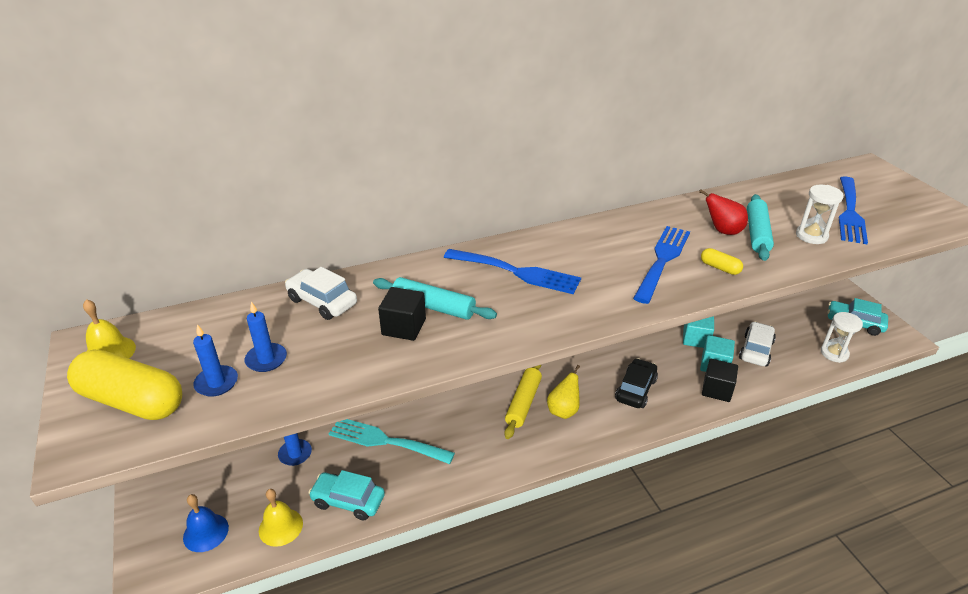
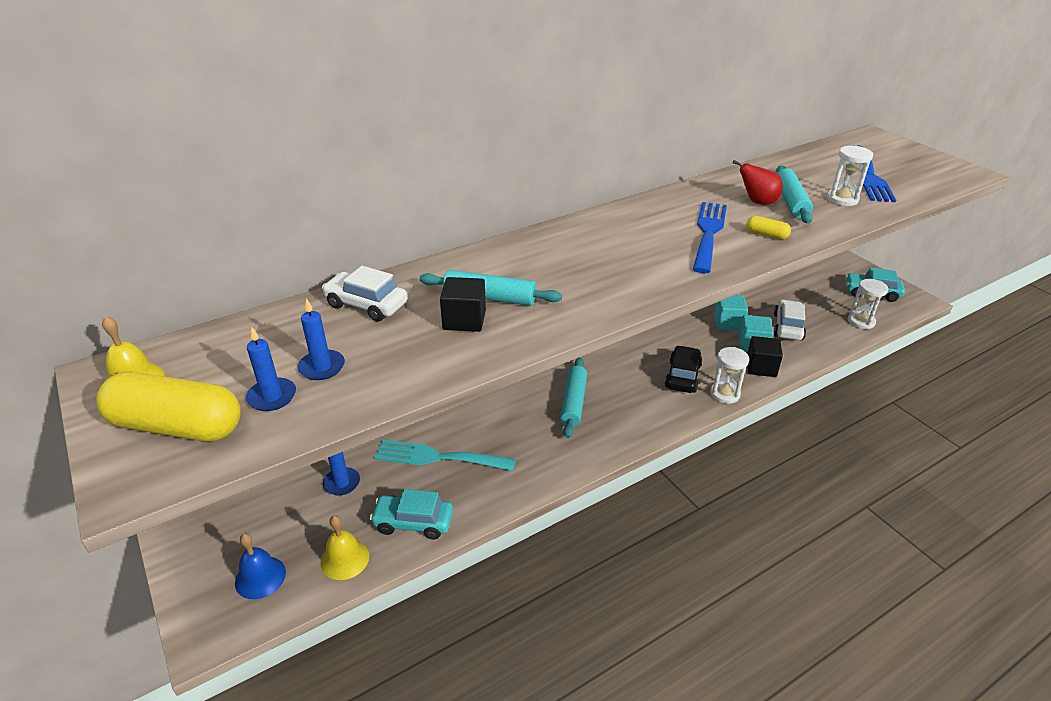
camera: 10 degrees left, 0 degrees up
(517, 272) = (566, 257): blue fork -> none
(523, 403) = (573, 402): yellow rolling pin -> turquoise rolling pin
(563, 410) = (616, 405): yellow pear -> none
(672, 413) = (724, 394): none -> white hourglass

